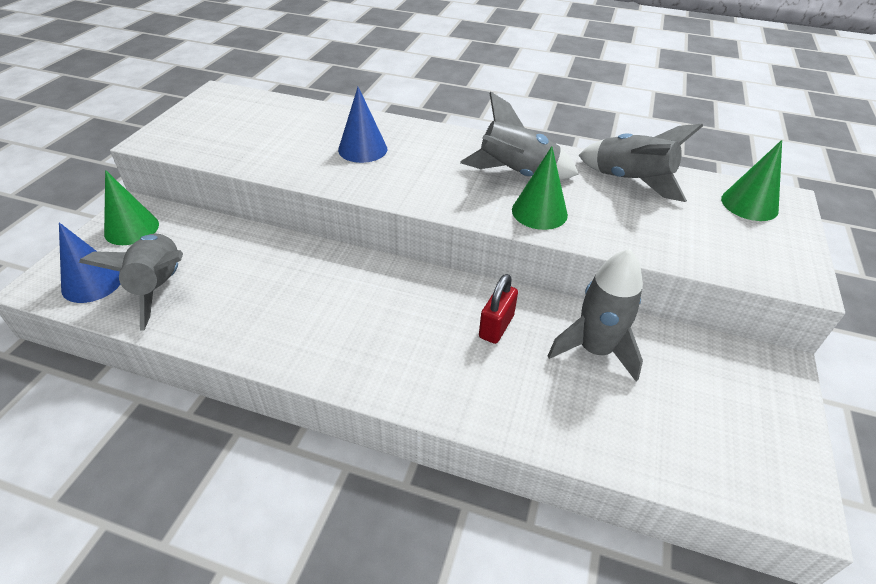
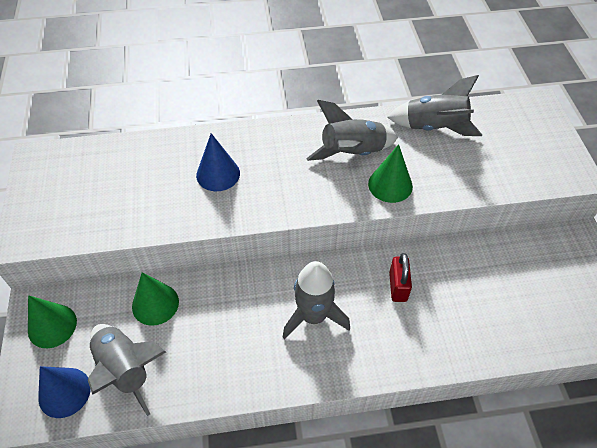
camera: 25 degrees left, 10 degrees up
(595, 350) = (469, 276): grey rocket -> grey rocket (313, 316)
(749, 204) = (519, 119): green cone -> green cone (155, 304)

